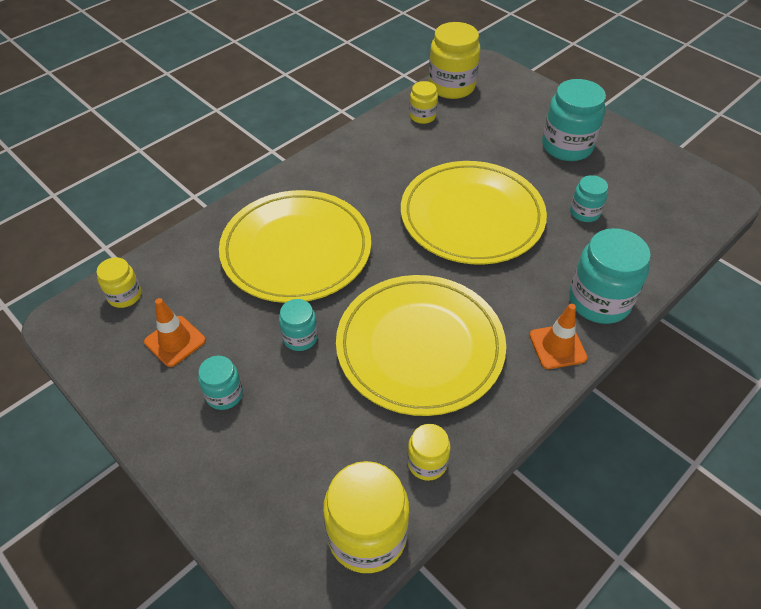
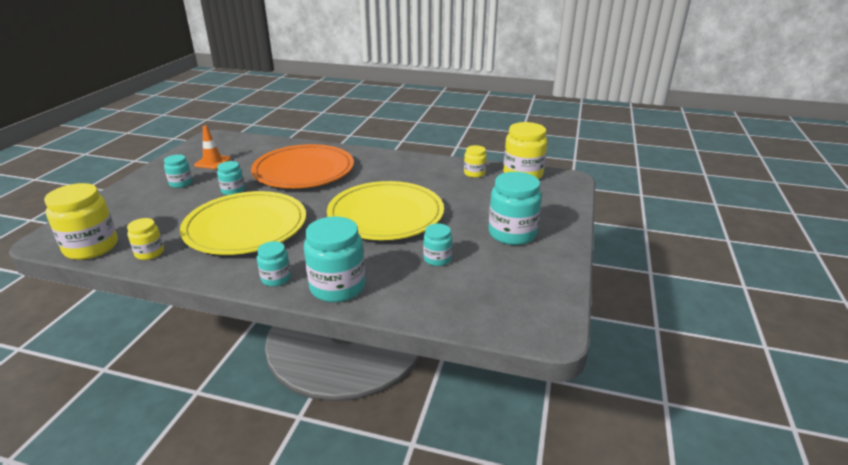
camera: 60 degrees right, 20 degrees down
(125, 295) = (238, 143): yellow jar -> none
(296, 250) = (304, 171): yellow plate -> orange plate
(557, 346) = (276, 278): orange traffic cone -> turquoise jar

